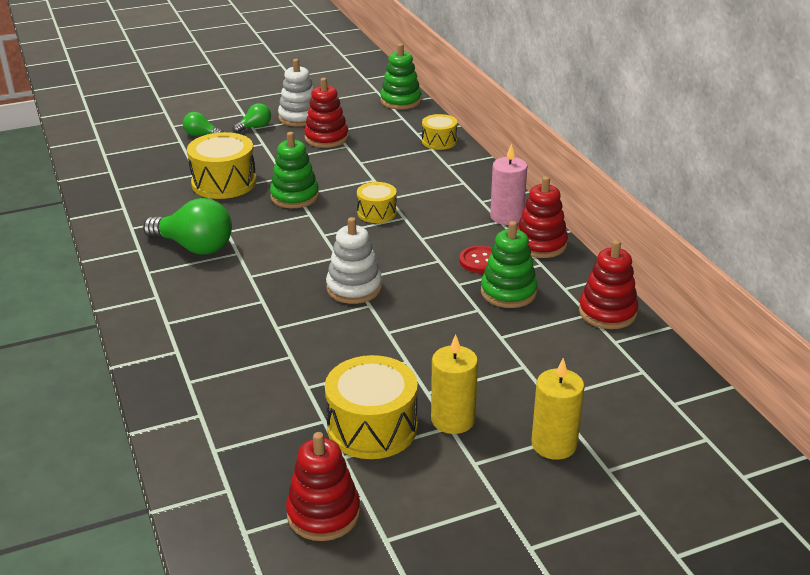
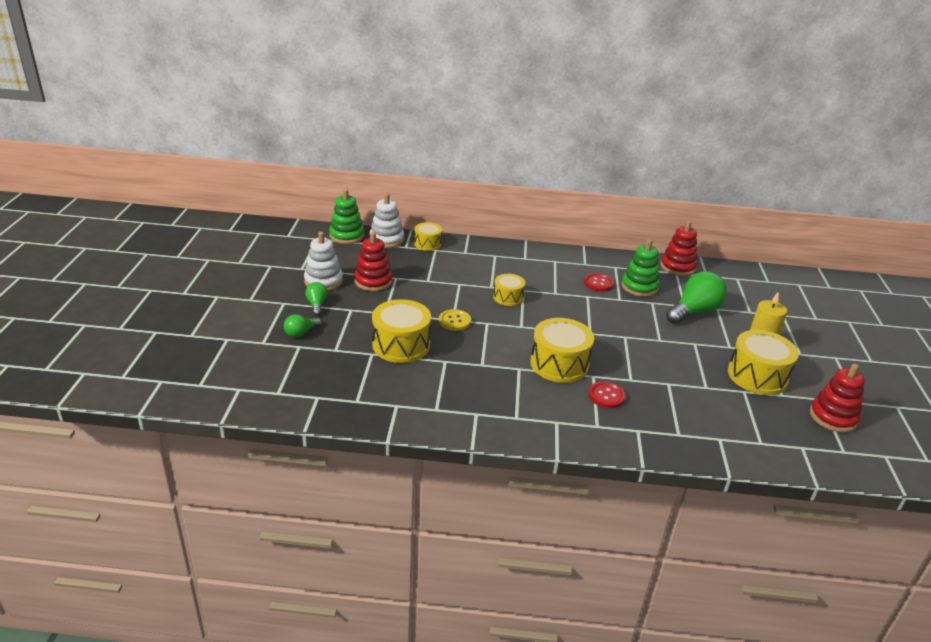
camera: 65 degrees left, 0 degrees up
(194, 247) = (495, 385): green light bulb -> green light bulb (694, 311)
(228, 317) = (606, 396): none -> red button
(267, 274) = (559, 364): none -> yellow drum
(295, 196) = (454, 321): green stacking toy -> yellow button
(354, 288) = (601, 336): white stacking toy -> white stacking toy (386, 240)
(506, 217) = (552, 257): pink candle -> none
(540, 244) = (593, 259): red stacking toy -> none
(554, 444) = (791, 325): yellow candle -> none

